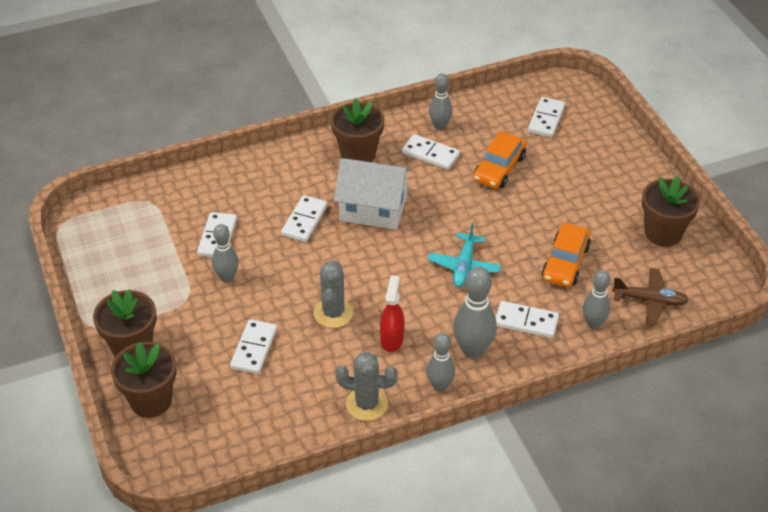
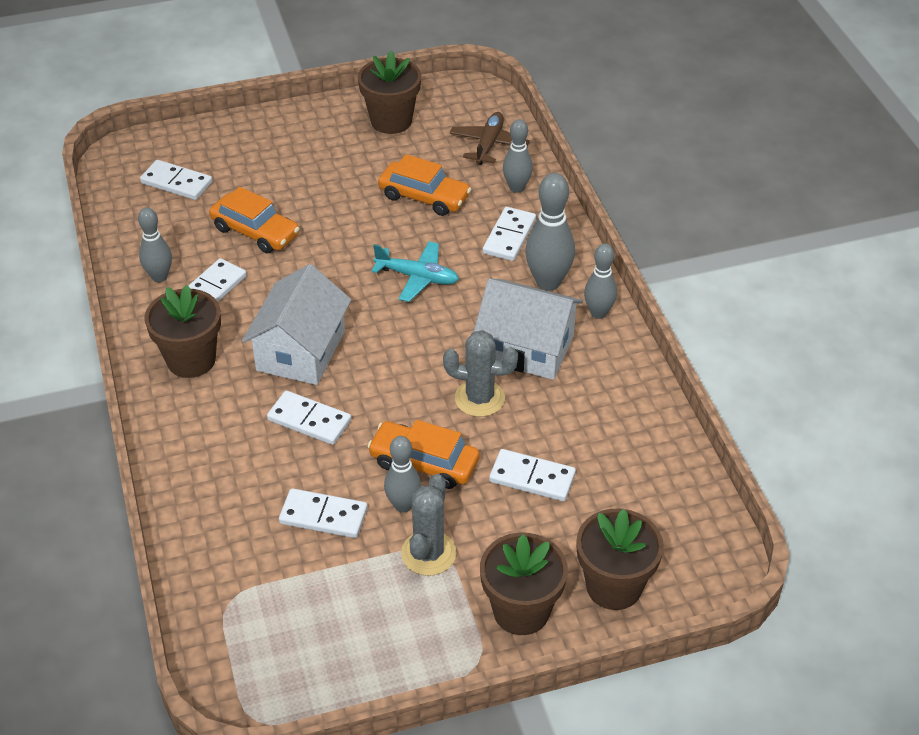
camera: 85 degrees left, 0 degrees up
(267, 285) = (424, 462): none -> orange car
(366, 404) = (623, 375): grey cactus -> grey cactus (428, 553)
(392, 339) = (527, 348): red spray bottle -> white house

